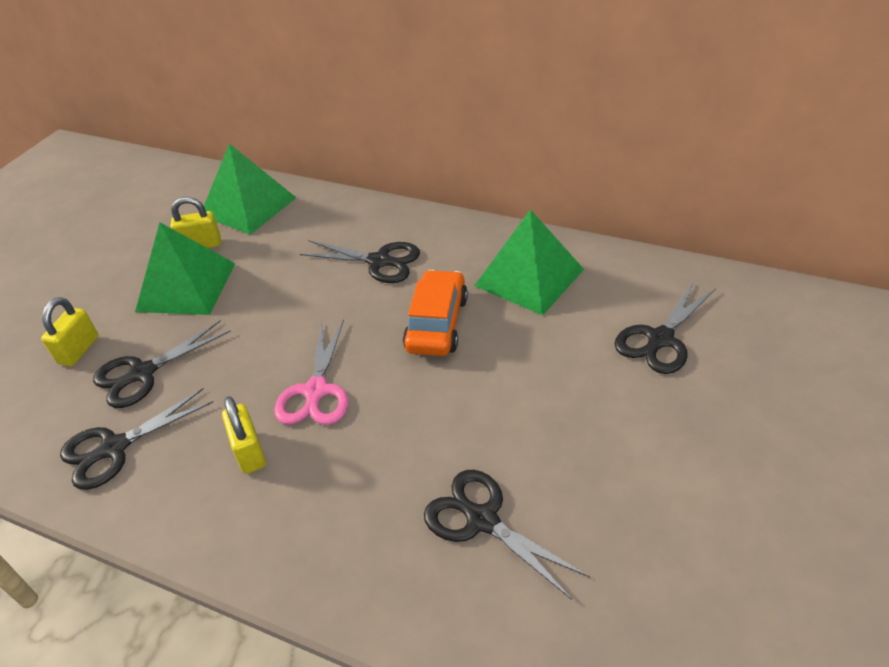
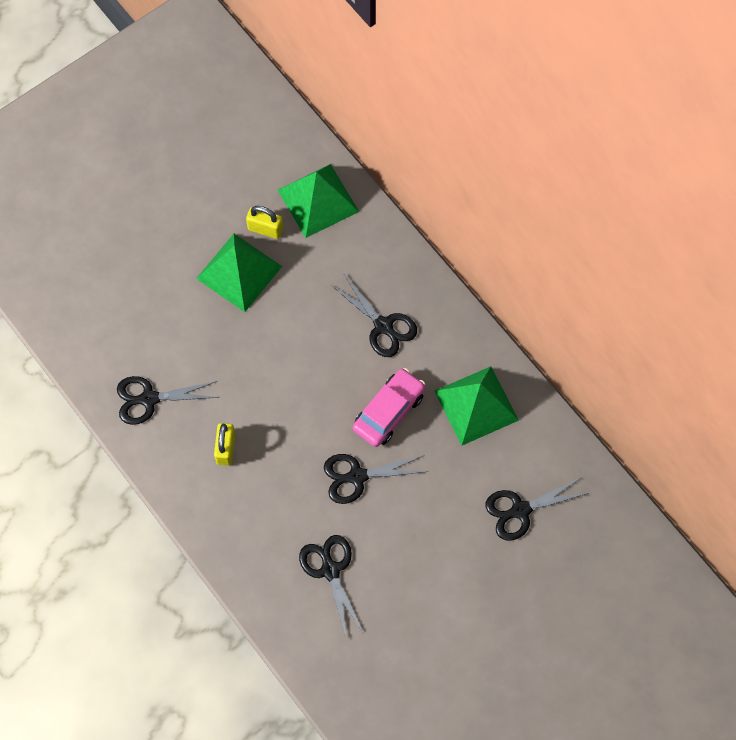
camera: 25 degrees right, 25 degrees up
(79, 350) = (149, 296): yellow padlock -> none
(143, 373) = (183, 344): black scissors -> black scissors (357, 476)
(316, 391) = (284, 424): pink scissors -> none
(437, 324) = (389, 411): orange car -> pink car

